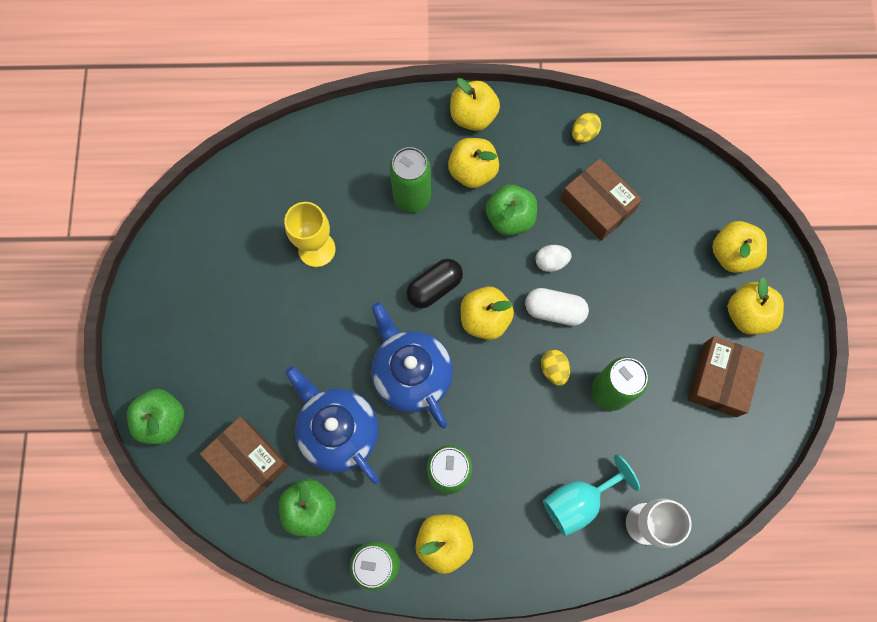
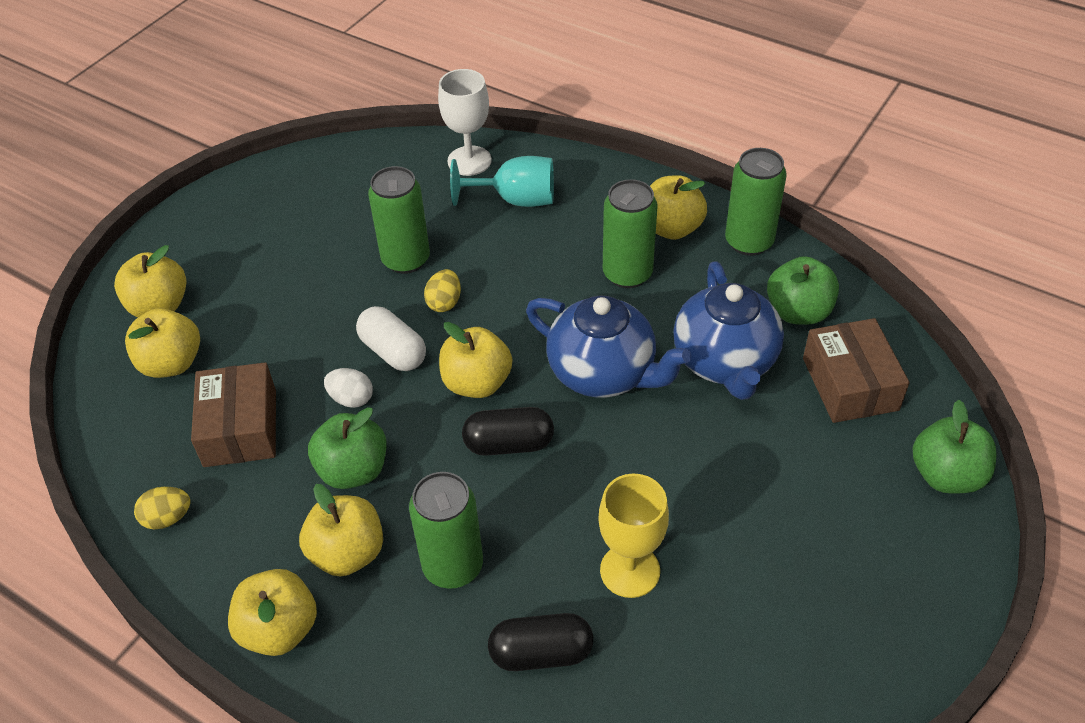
camera: 145 degrees left, 25 degrees down
(335, 179) = (541, 653): none -> black capsule
(411, 374) = (603, 373): blue teapot -> blue teapot turned 60 degrees counterclockwise
(719, 379) = (294, 220): brown box -> none
(747, 314) = (208, 252): yellow apple -> yellow apple (171, 363)

